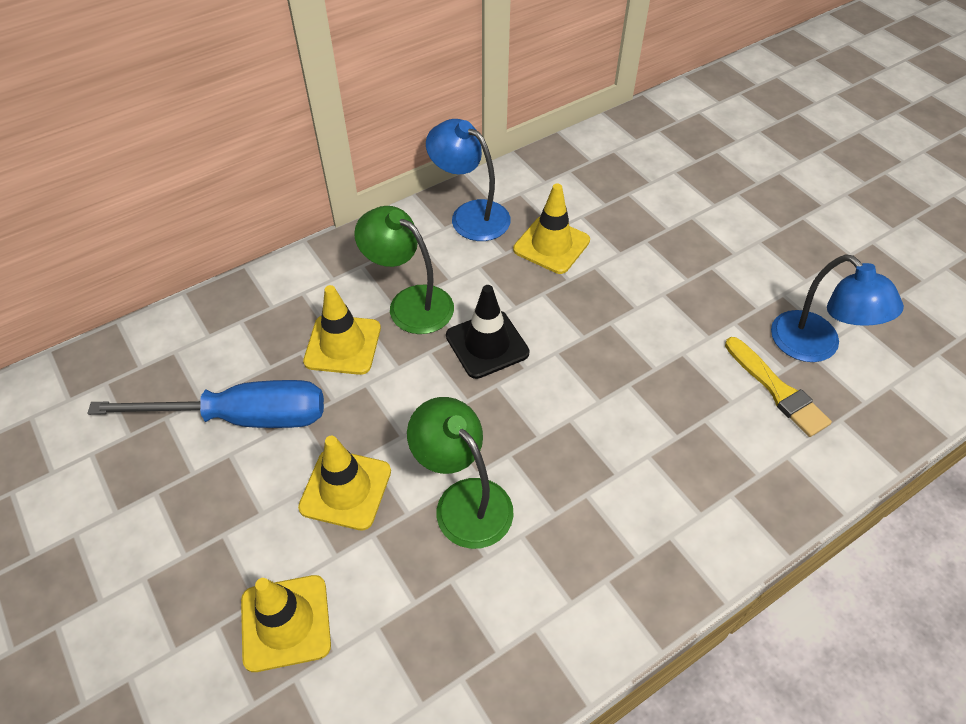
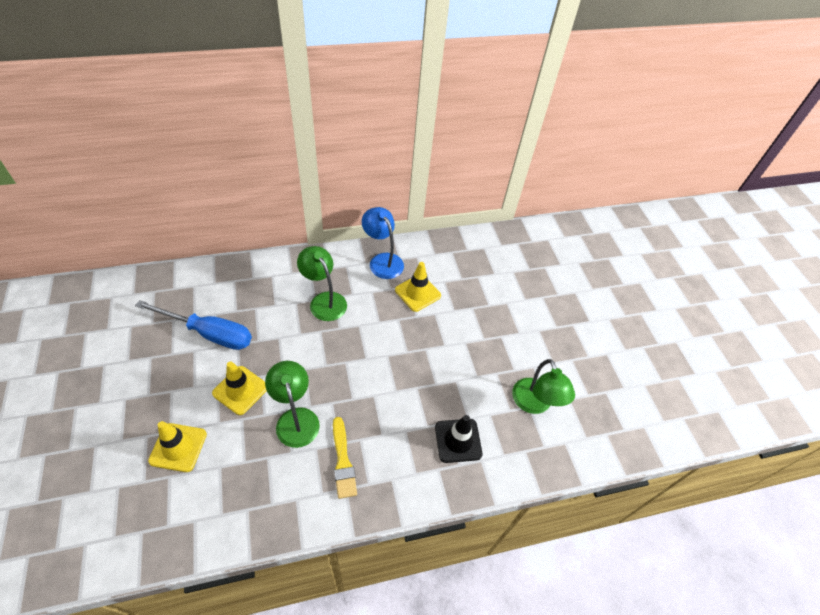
camera: 15 degrees right, 0 degrees up
(343, 345) = (278, 312): yellow traffic cone -> none
(487, 344) = (352, 338): black traffic cone -> black traffic cone (458, 440)
(777, 390) = (498, 421): yellow brush -> yellow brush (343, 461)
(815, 347) = (534, 404): blue lamp -> green lamp

